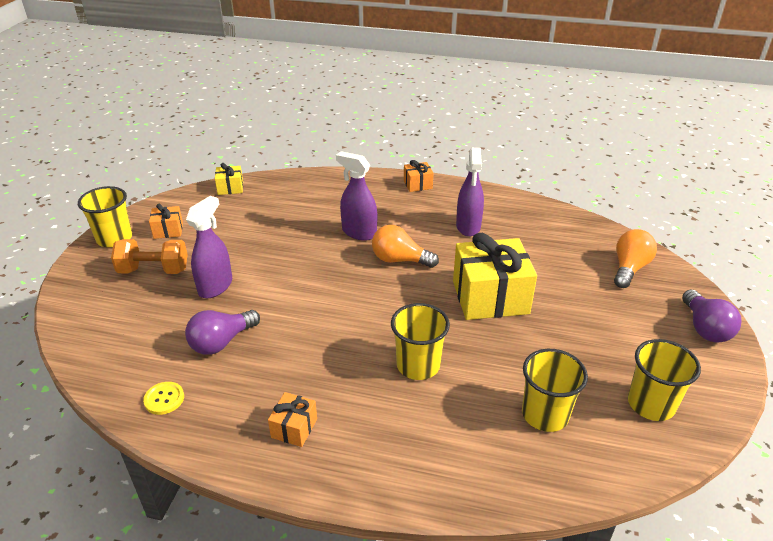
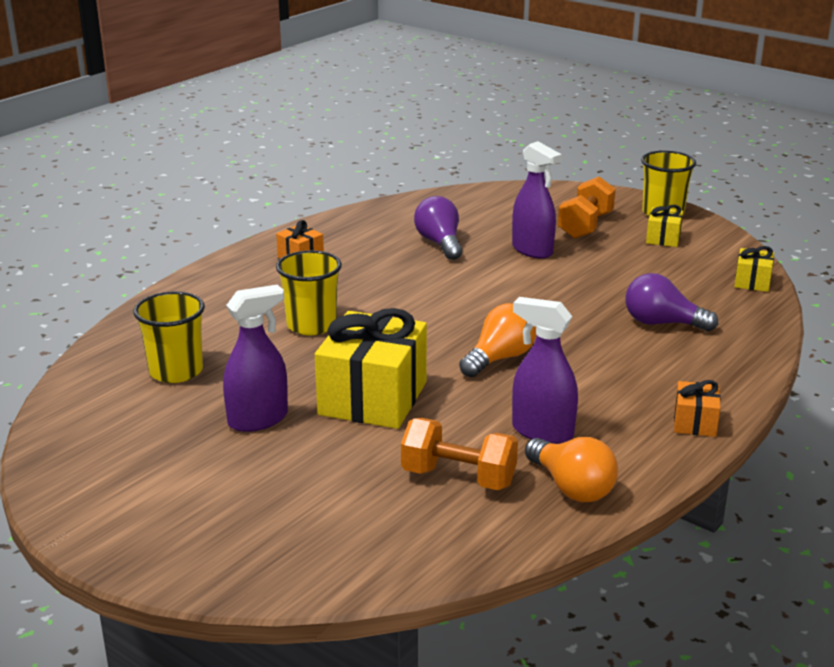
camera: 115 degrees right, 10 degrees down
(164, 399) = (389, 216): yellow button -> none
(168, 230) = (663, 238): orange gift -> yellow gift
(359, 232) = (583, 345): purple spray bottle -> purple spray bottle (258, 419)
(536, 242) = (458, 478): none -> orange dumbbell
(629, 268) = (326, 540): orange light bulb -> orange light bulb (571, 487)
(651, 404) = (110, 438): yellow cup -> none
(705, 328) = (153, 544): purple light bulb -> purple light bulb (662, 323)

